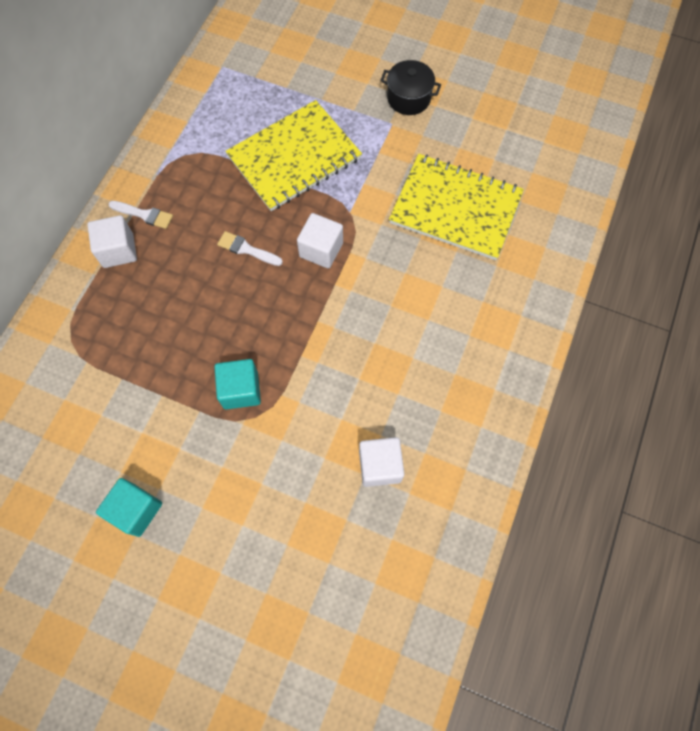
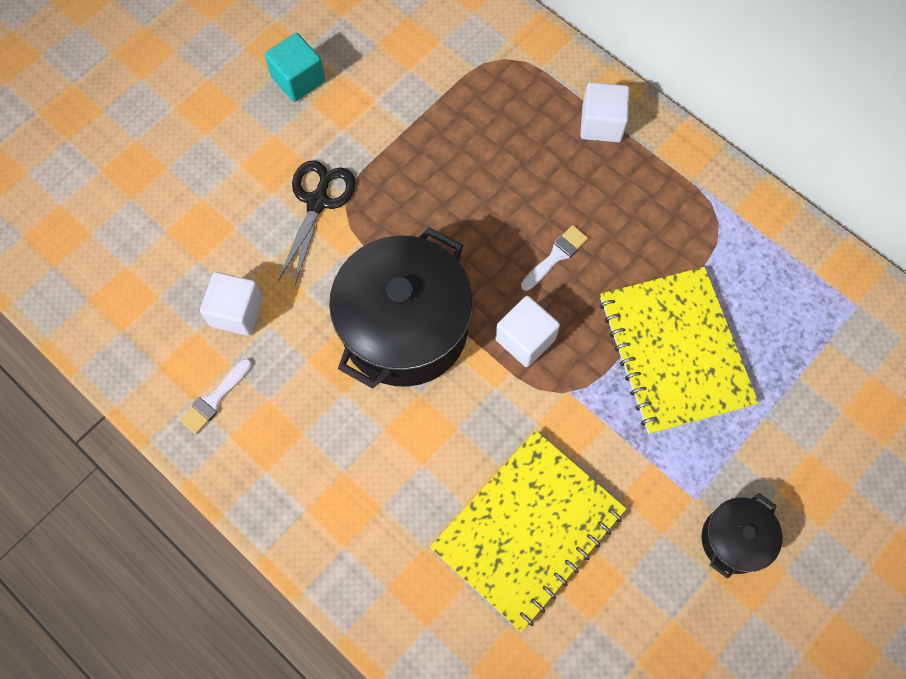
camera: 110 degrees right, 0 degrees up
(144, 215) = (642, 160): white brush -> white brush (215, 399)
(241, 390) = (381, 202): turquoise cube -> none
(256, 441) = (318, 201): none -> black scissors
(344, 333) = (404, 328): none -> black pot

